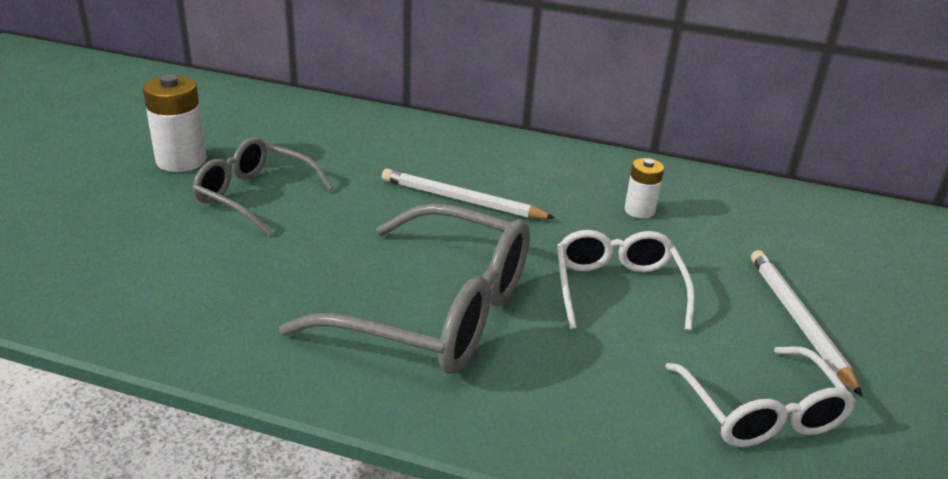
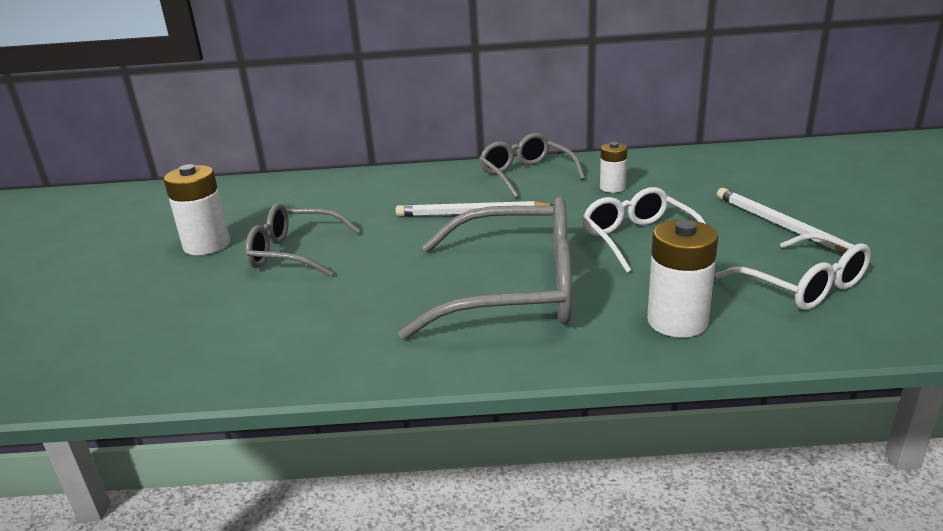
camera: 15 degrees left, 5 degrees down
(555, 165) = (526, 175): none -> grey glasses
(579, 410) = (677, 321): none -> white battery

